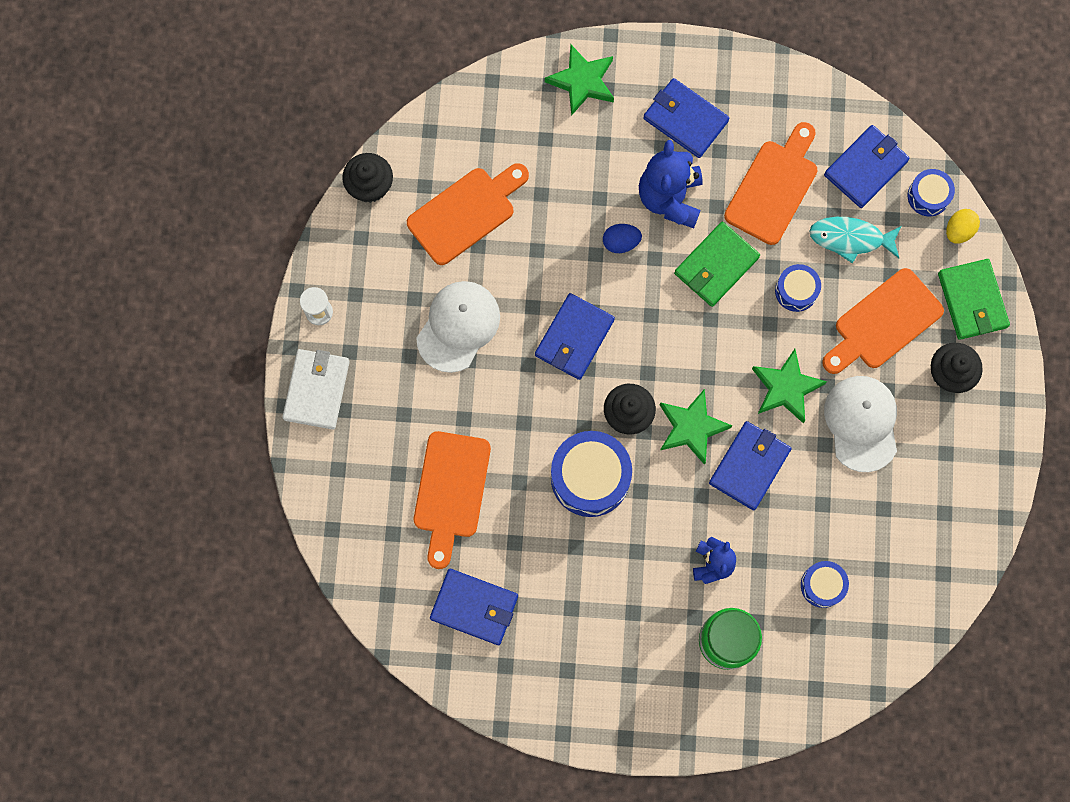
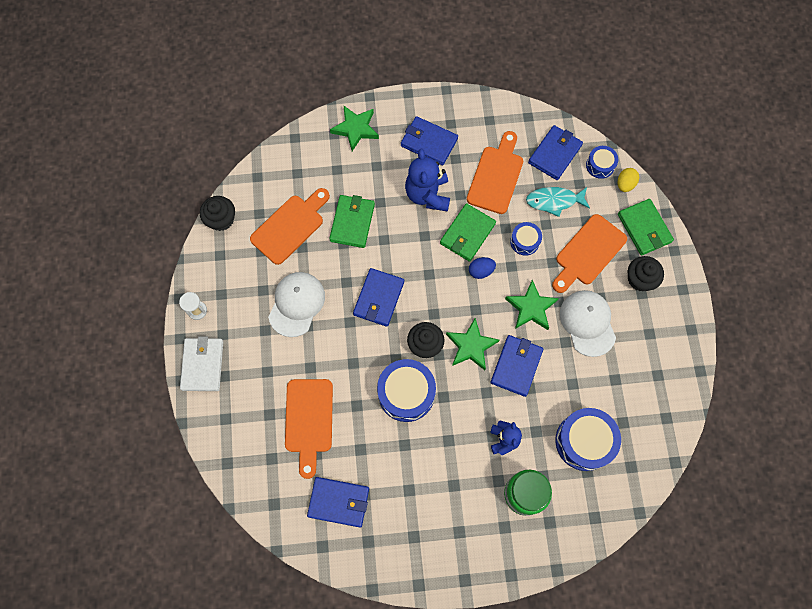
camera: 10 degrees left, 5 degrees down
(555, 221) = (352, 222): none -> green wallet
(621, 242) = (399, 229): blue egg -> blue egg (481, 271)
(822, 585) = (584, 441): blue drum -> blue drum, size x1.82

